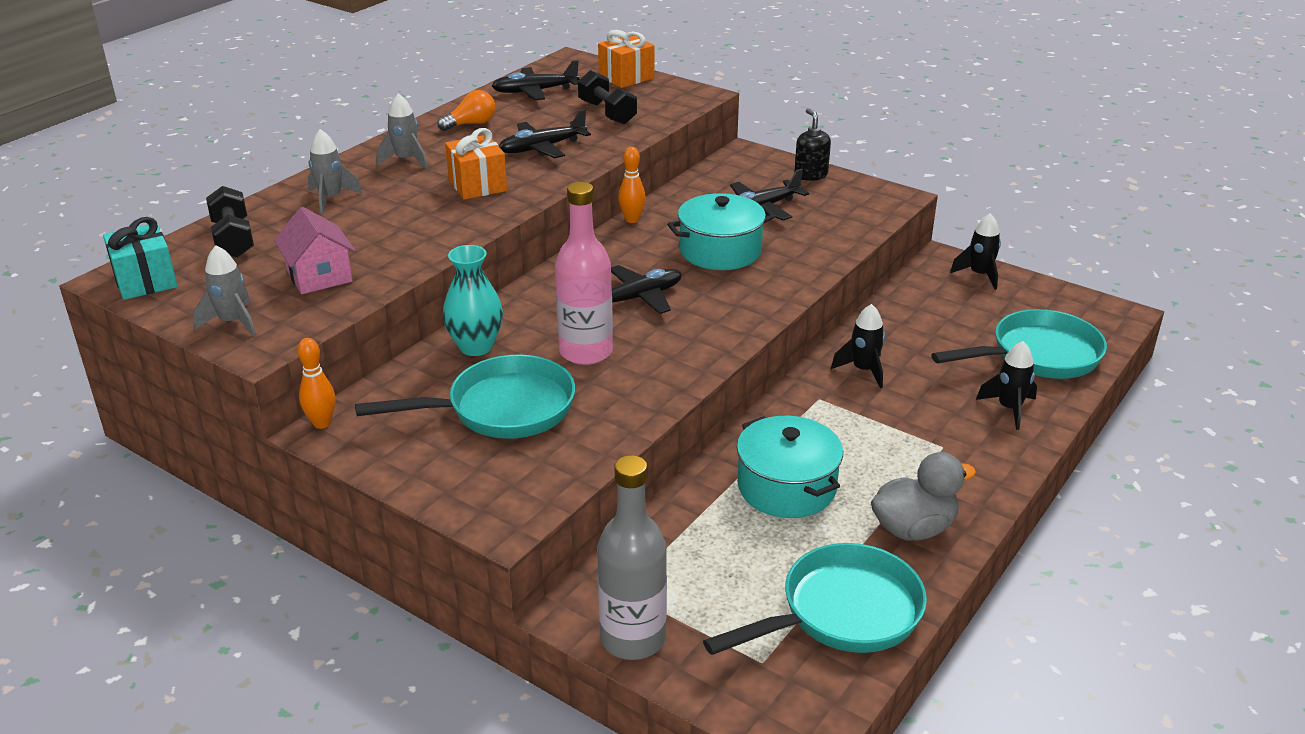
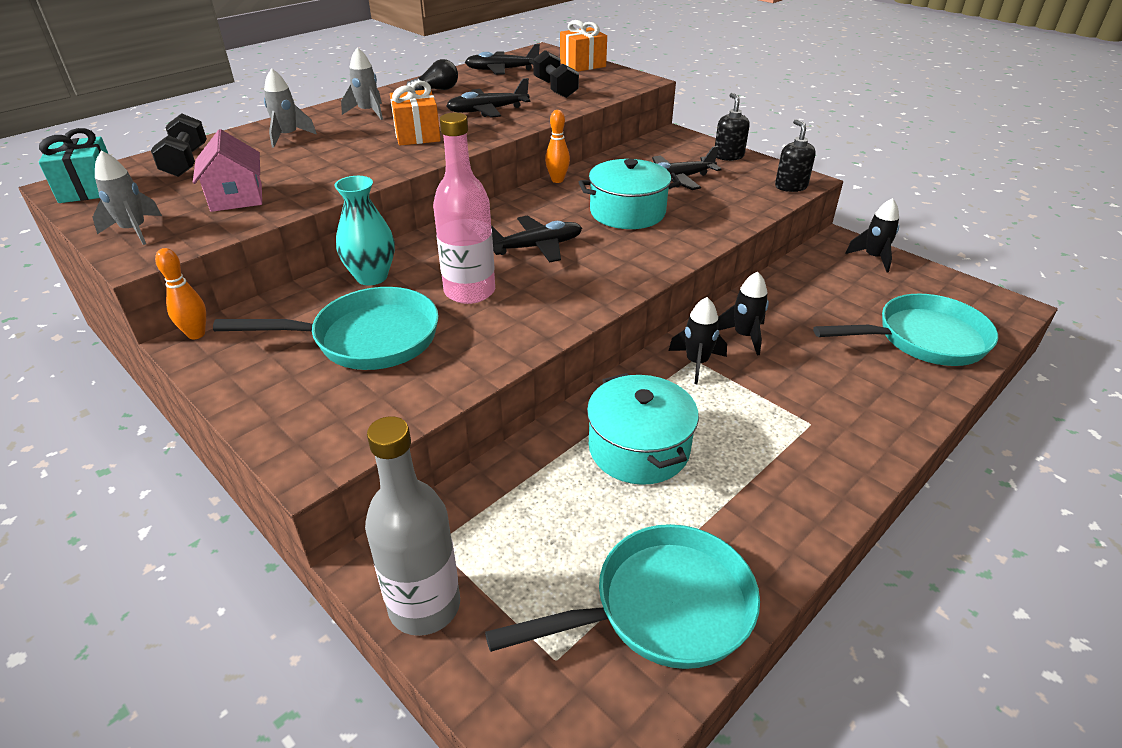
camera: 10 degrees right, 5 degrees up
(471, 124) = (437, 90): orange light bulb -> black light bulb
(884, 206) = (790, 186): none -> black soap dispenser
(913, 529) = (763, 513): grey duck -> none
(1009, 408) = (887, 391): black rocket -> black rocket (697, 363)

